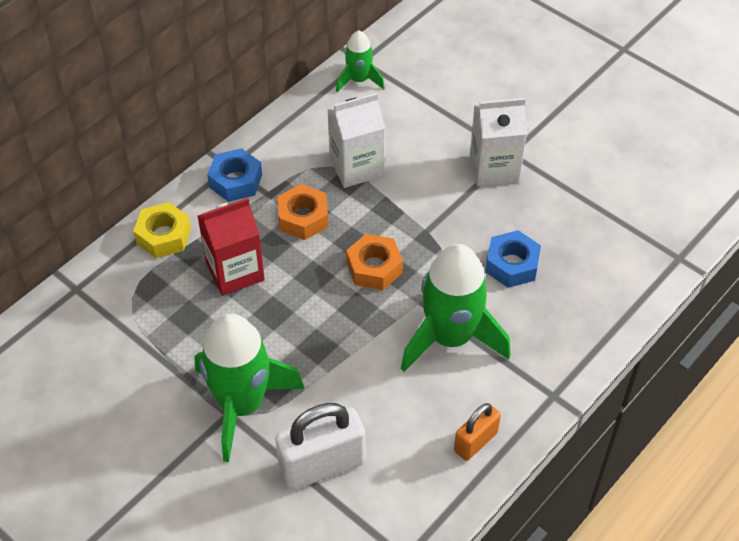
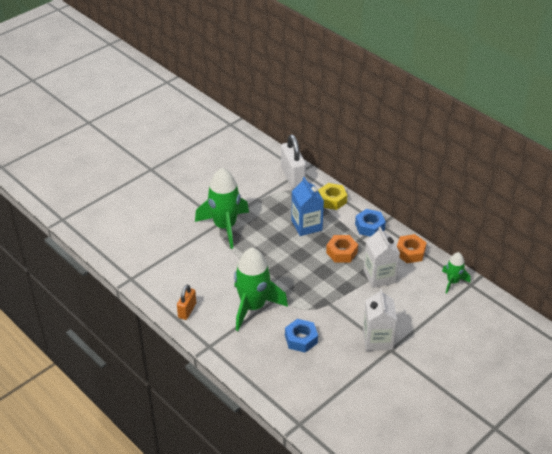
camera: 95 degrees right, 10 degrees down
(235, 271) = (306, 225): red carton -> blue carton
(322, 465) = (186, 253): white padlock -> white padlock (293, 177)
(374, 267) = (304, 279): orange nut -> orange nut (410, 252)
(475, 442) = (187, 310): orange padlock -> orange padlock turned 60 degrees clockwise

